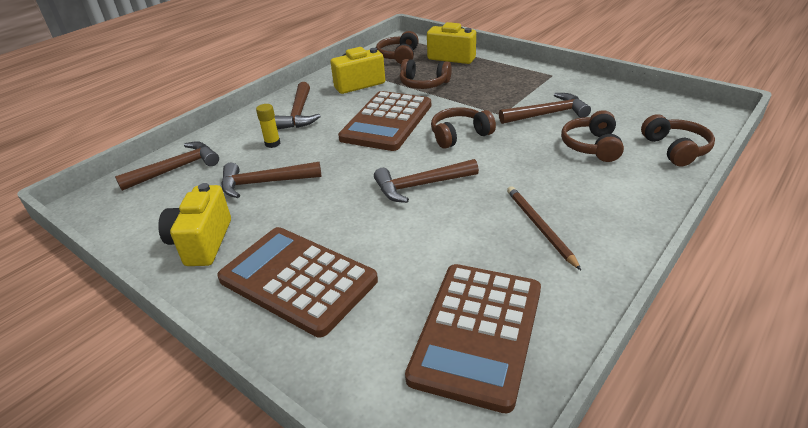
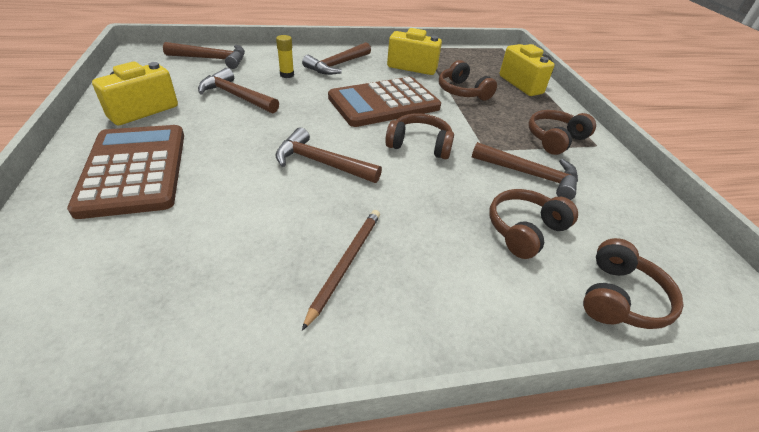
camera: 35 degrees right, 5 degrees up
(399, 56) = (479, 62): brown headphones -> brown headphones (555, 139)
(477, 333) = (144, 306): brown calculator -> none

